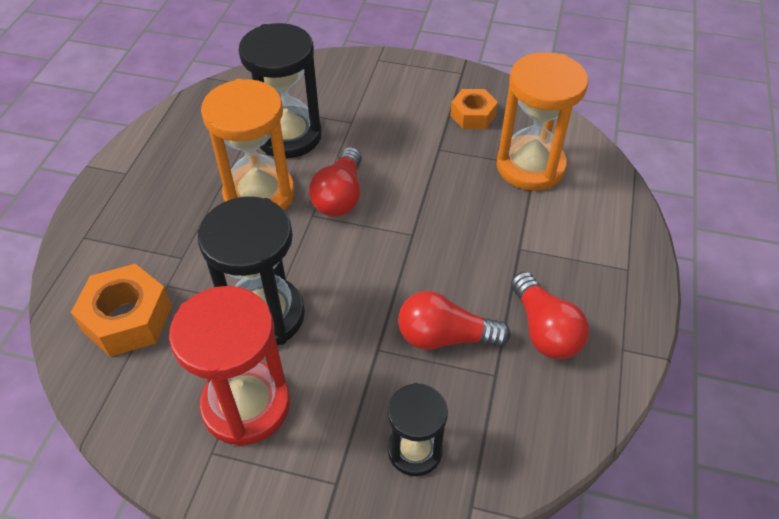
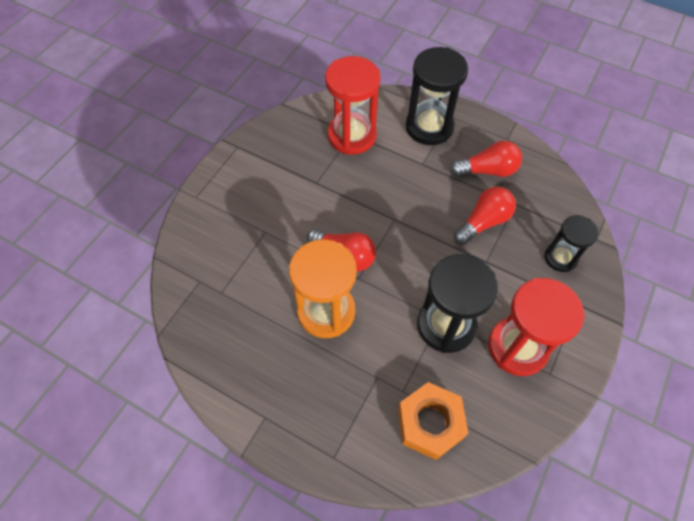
camera: 75 degrees left, 10 degrees up
(288, 136) = (265, 279): black hourglass -> black hourglass (429, 127)
(445, 337) = (483, 222): red light bulb -> red light bulb turned 150 degrees counterclockwise
(473, 115) = (289, 153): orange nut -> none
(530, 166) = (352, 136): orange hourglass -> red hourglass

